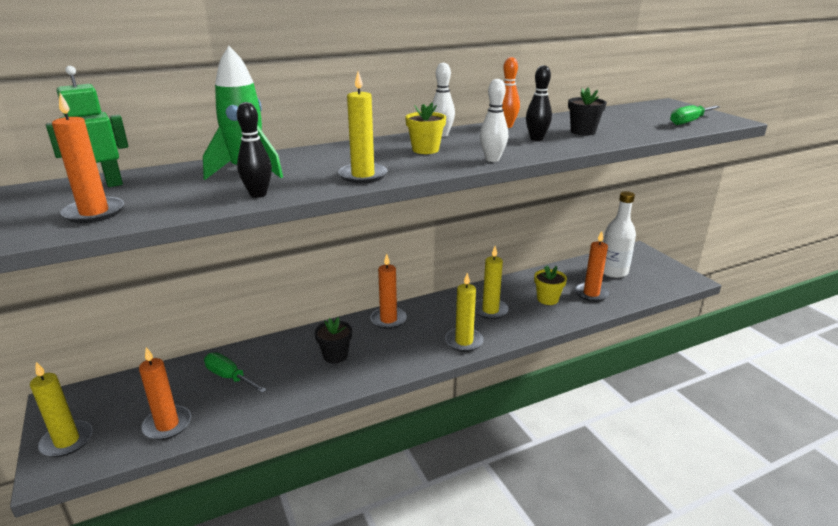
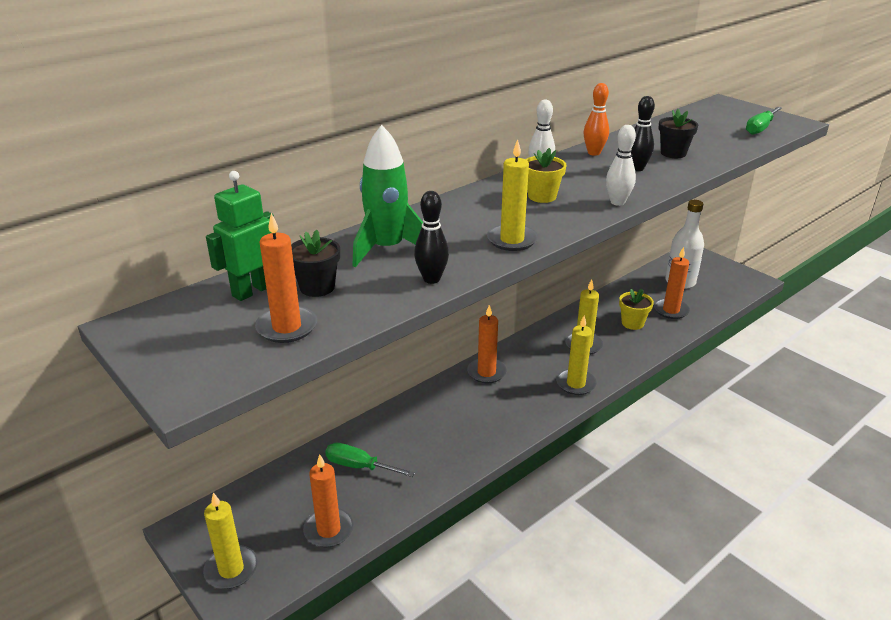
camera: 15 degrees left, 5 degrees up
(335, 355) = (456, 422): black flower pot -> black flower pot (317, 287)

